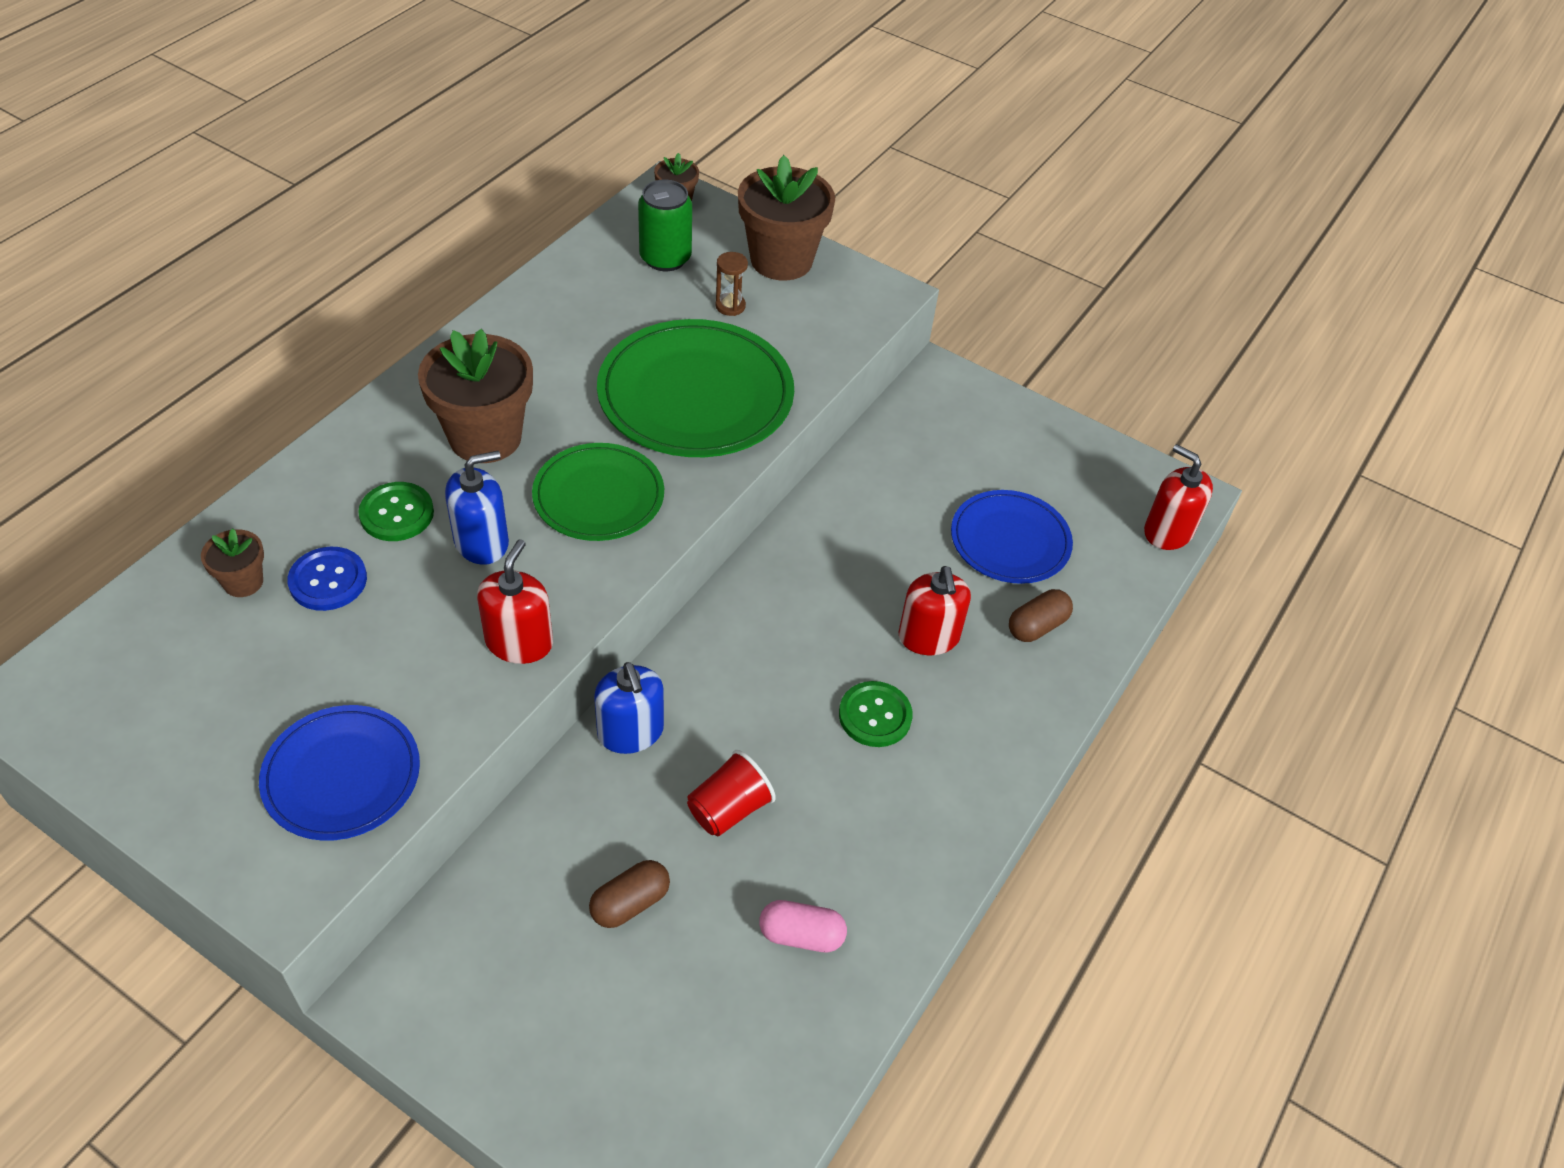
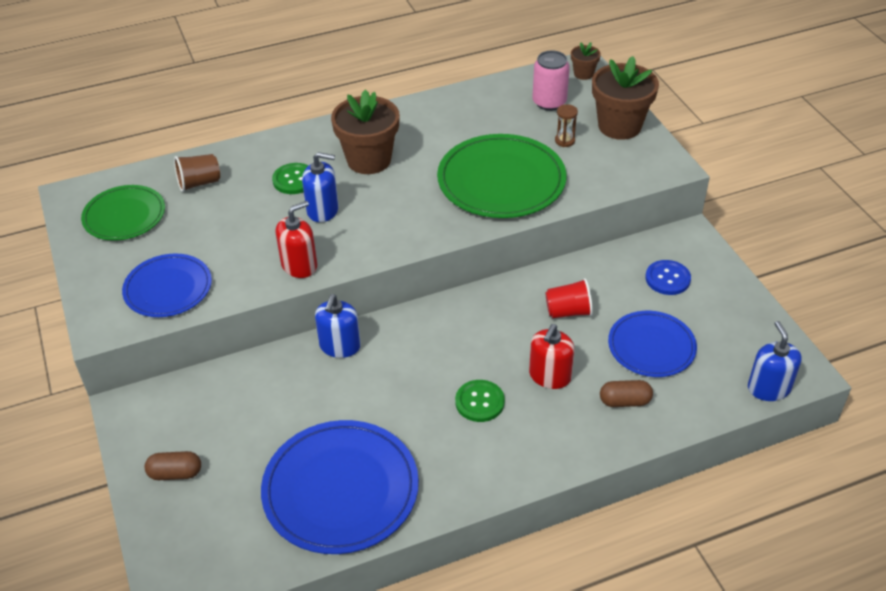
camera: 40 degrees right, 5 degrees down
(243, 582) = (199, 183): brown flower pot -> brown cup
(328, 580) = (236, 198): blue button -> blue button (667, 279)
(598, 496) = (401, 212): green plate -> green plate (124, 216)
(630, 903) = (269, 427): brown capsule -> brown capsule (175, 473)
(665, 258) = (549, 102): green can -> pink can
(729, 809) = (357, 408): red cup -> red cup (568, 311)
(801, 935) = (340, 489): pink capsule -> blue plate
(1168, 531) = (768, 388): red soap dispenser -> blue soap dispenser

